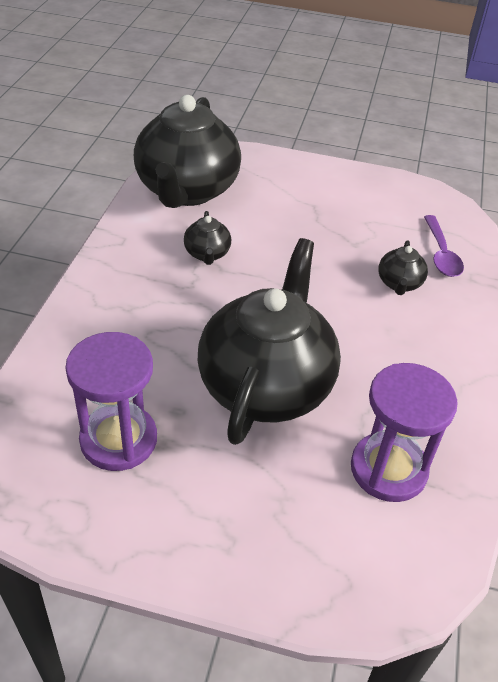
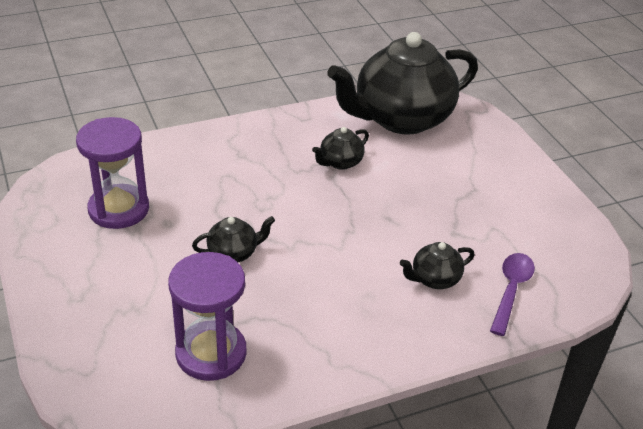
camera: 55 degrees right, 5 degrees down
(266, 385) = (233, 253): black teapot -> black teapot, size x0.41
(441, 254) = (511, 290): purple spoon -> purple spoon turned 150 degrees clockwise

